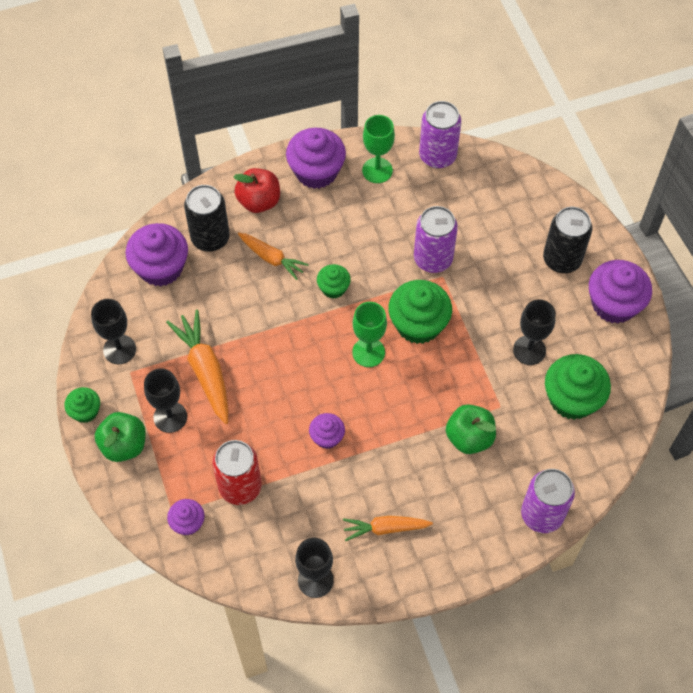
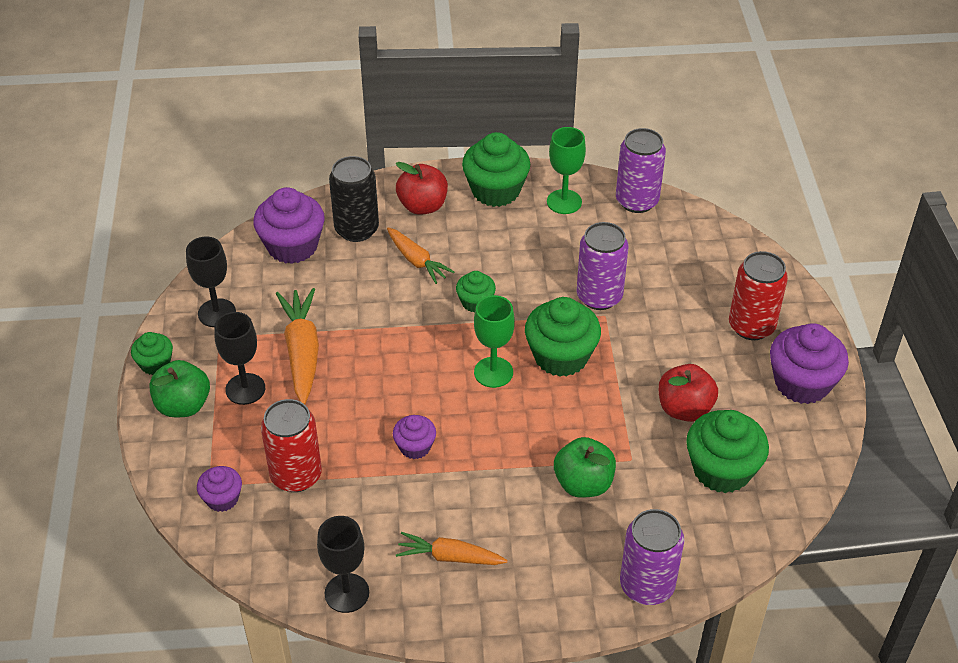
camera: 15 degrees right, 15 degrees down
(316, 171) = (495, 190): purple cupcake -> green cupcake
(529, 350) = (684, 409): black goblet -> red apple
(562, 259) = (751, 326): black can -> red can

